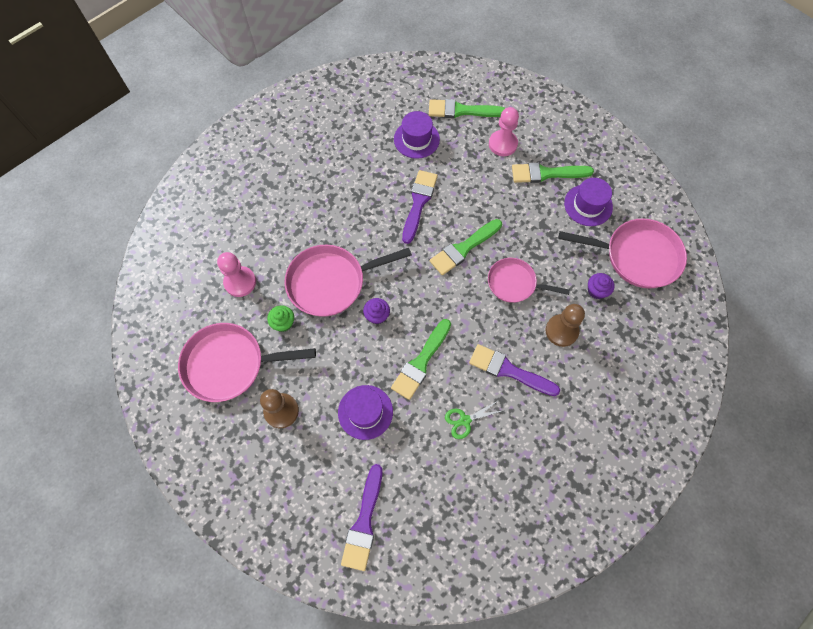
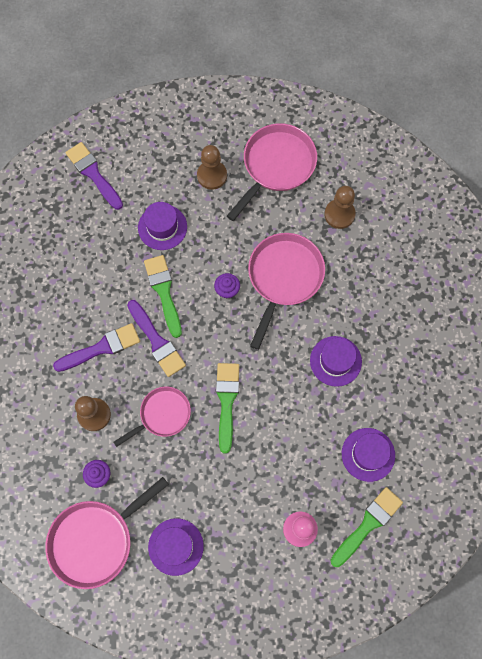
camera: 130 degrees right, 5 degrees up
(240, 282) = (339, 214): pink pawn -> brown pawn
(283, 323) = (278, 221): green cupcake -> none
(368, 201) = (335, 361): none -> purple hat
(418, 203) = (300, 401): purple brush -> purple brush (157, 341)
(465, 420) = (96, 287): green scissors -> none
(546, 173) = (237, 540): green brush -> none

